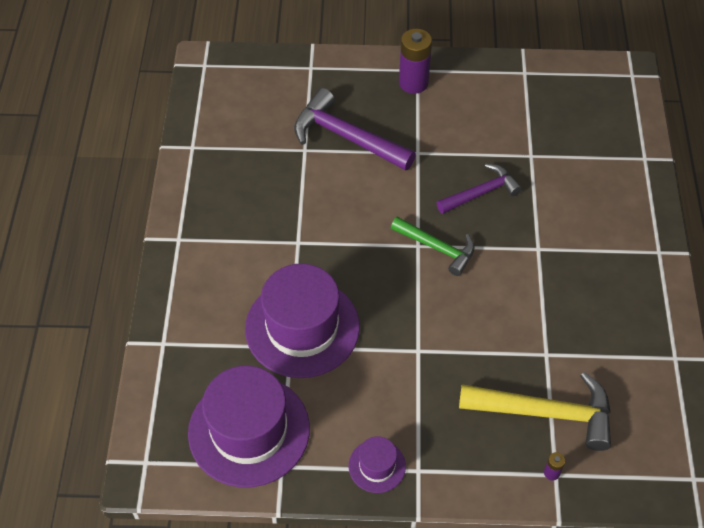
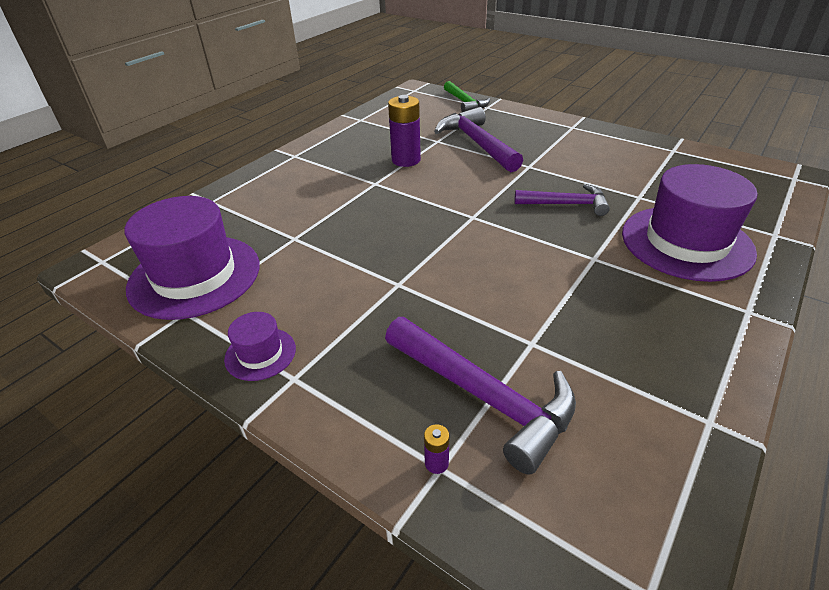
camera: 35 degrees right, 15 degrees down
(302, 327) = (318, 230): purple hat -> purple hat (686, 242)
(413, 83) = (562, 132): purple battery -> purple battery (406, 160)
(437, 248) = (489, 224): green hammer -> green hammer (465, 103)
(545, 413) = (483, 396): yellow hammer -> purple hammer

